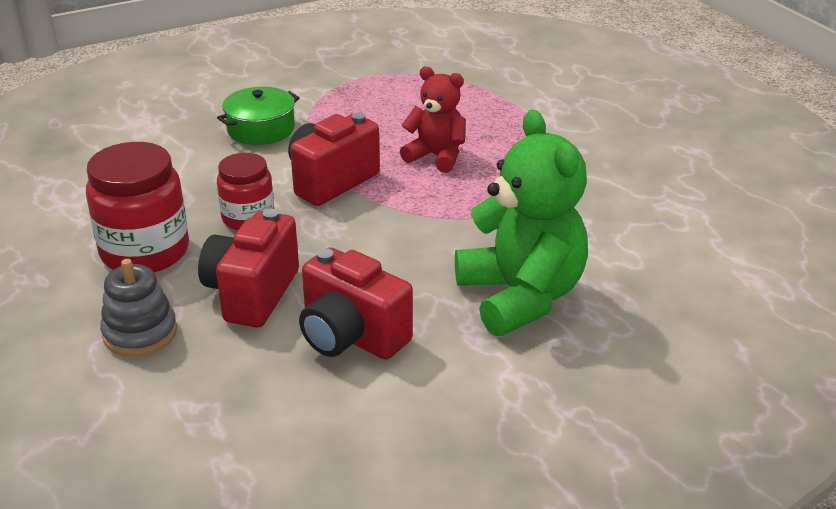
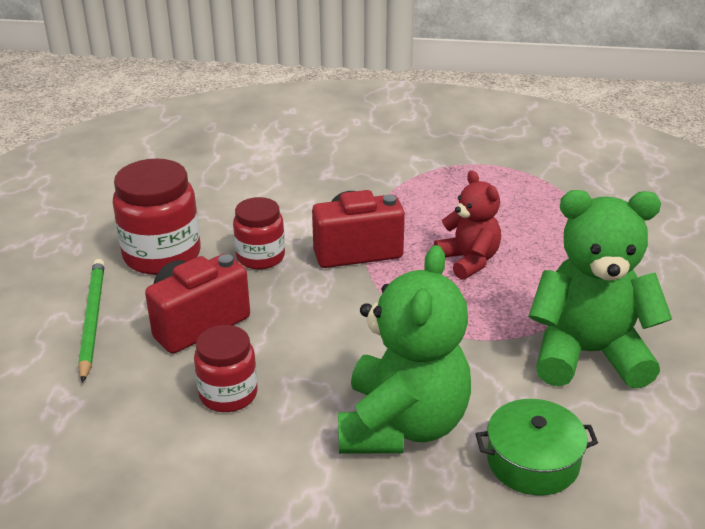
camera: 35 degrees right, 0 degrees up
(140, 333) = (92, 319): grey stacking toy -> green pencil
(261, 129) = (349, 183): green pot -> green pot (533, 461)
(351, 337) = (228, 394): red camera -> red jar
(598, 190) = (588, 354): none -> green teddy bear

